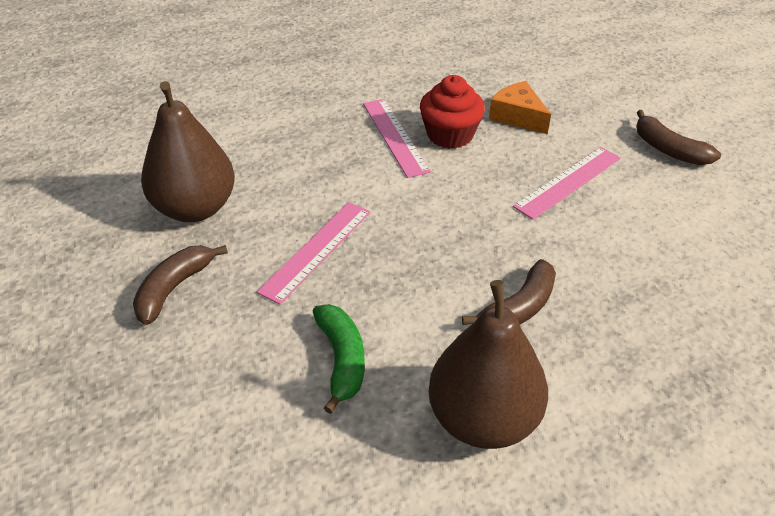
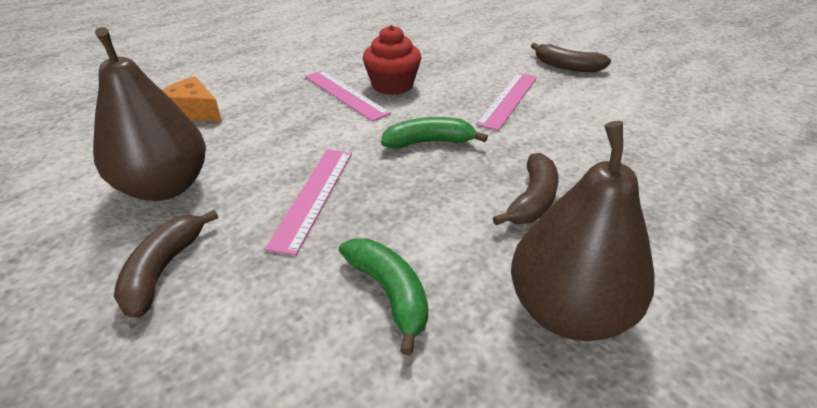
camera: 20 degrees left, 5 degrees down
(452, 217) = (429, 142): none -> green banana
(517, 117) = (440, 65): orange cheese -> orange cheese (193, 112)

